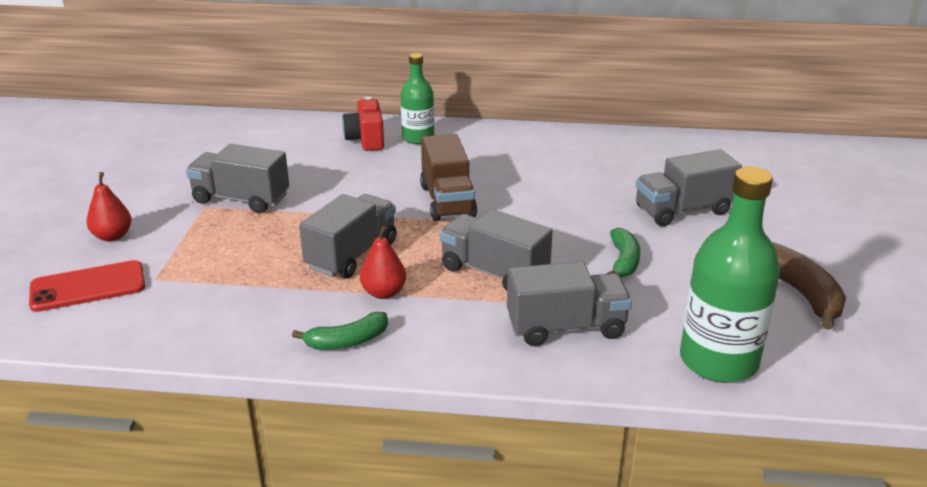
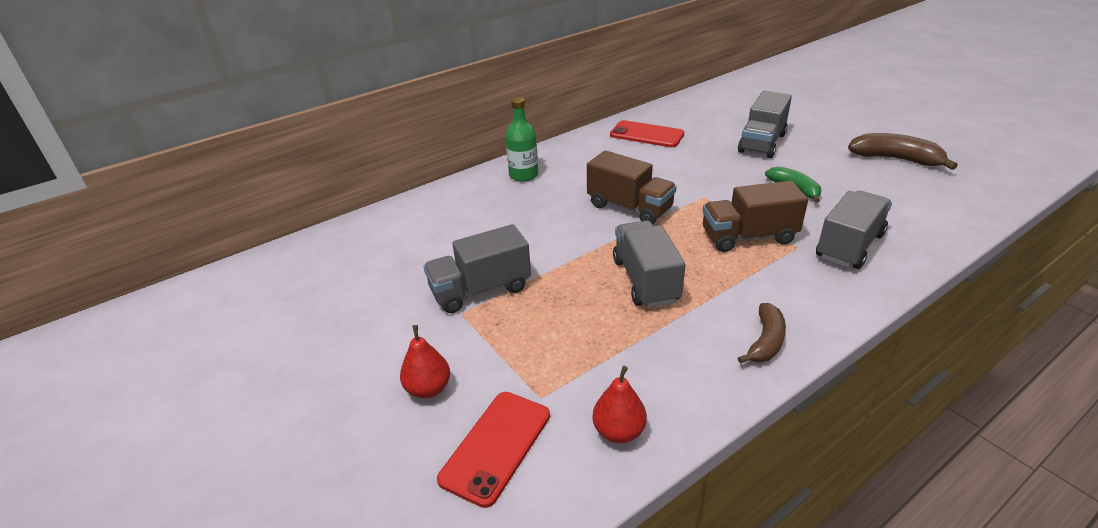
camera: 40 degrees left, 5 degrees up
(347, 341) = (765, 341): green banana -> brown banana
(366, 140) = (489, 195): red camera -> none
(383, 293) = (717, 293): red pear -> red pear (619, 431)
(494, 272) = (748, 237): grey truck -> brown truck
(586, 153) = (646, 134): none -> red phone
(718, 361) = (941, 217): green bottle -> none

